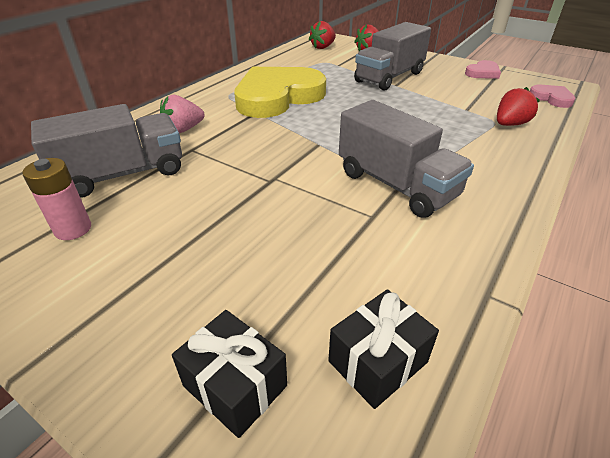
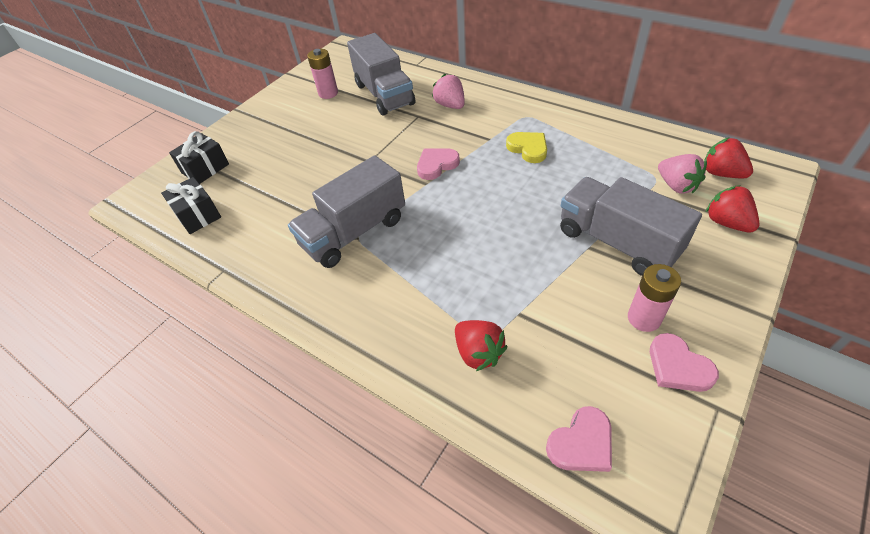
camera: 95 degrees right, 10 degrees up
(277, 97) = (528, 148): yellow heart -> yellow heart, size x0.43
(290, 138) = (436, 165): none -> pink heart
(333, 58) = (676, 186): none -> pink strawberry
(452, 77) = (644, 318): none -> pink battery

